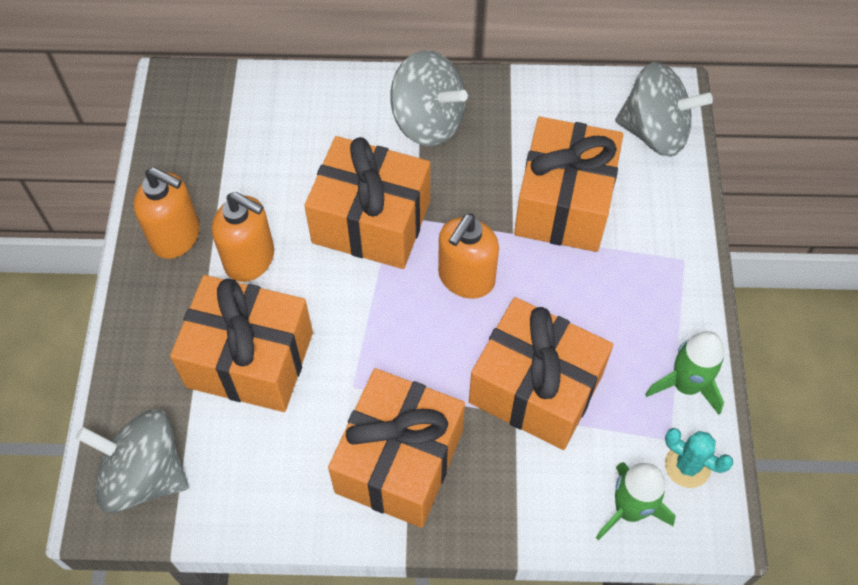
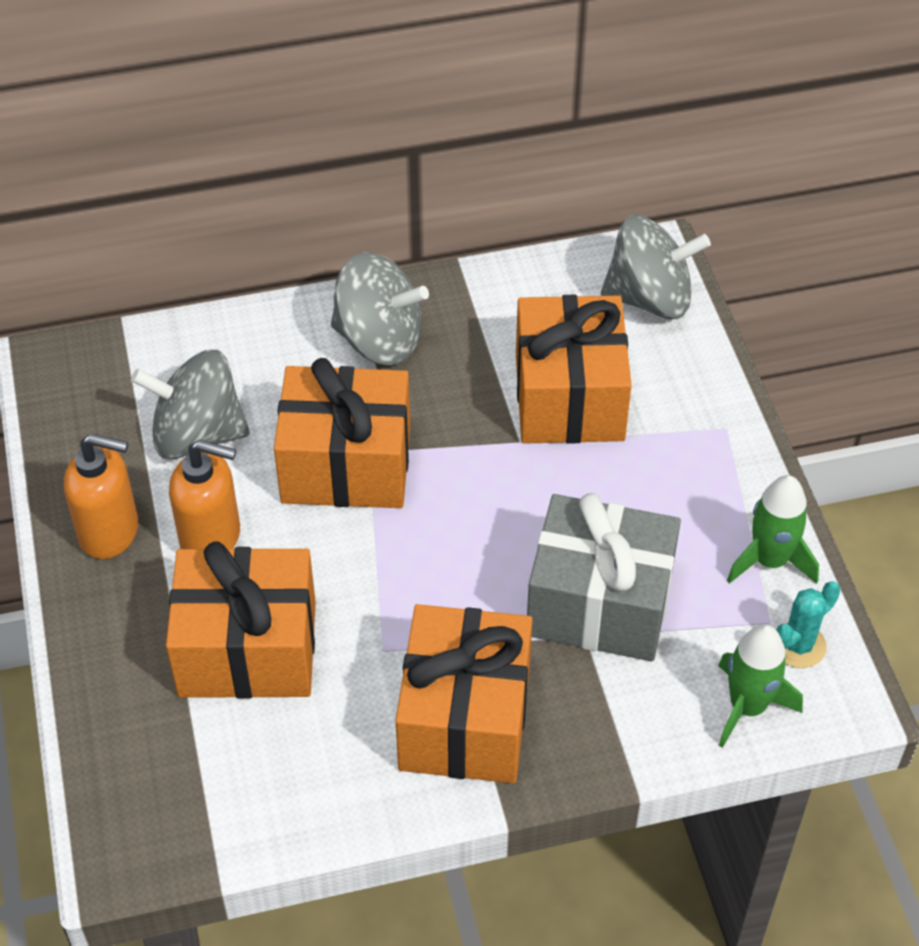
camera: 15 degrees left, 10 degrees down
(144, 474) = (159, 806): grey spinning top -> grey spinning top (197, 435)
(466, 278) = (480, 502): orange soap dispenser -> none
(535, 389) = (599, 603): orange gift -> grey gift
(687, 466) = (798, 645): turquoise cactus -> turquoise cactus turned 60 degrees counterclockwise

